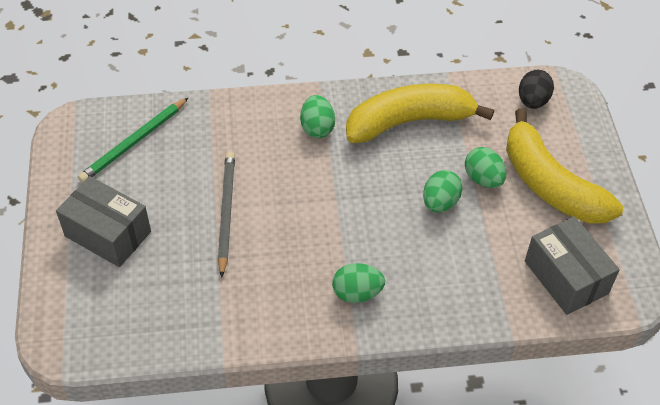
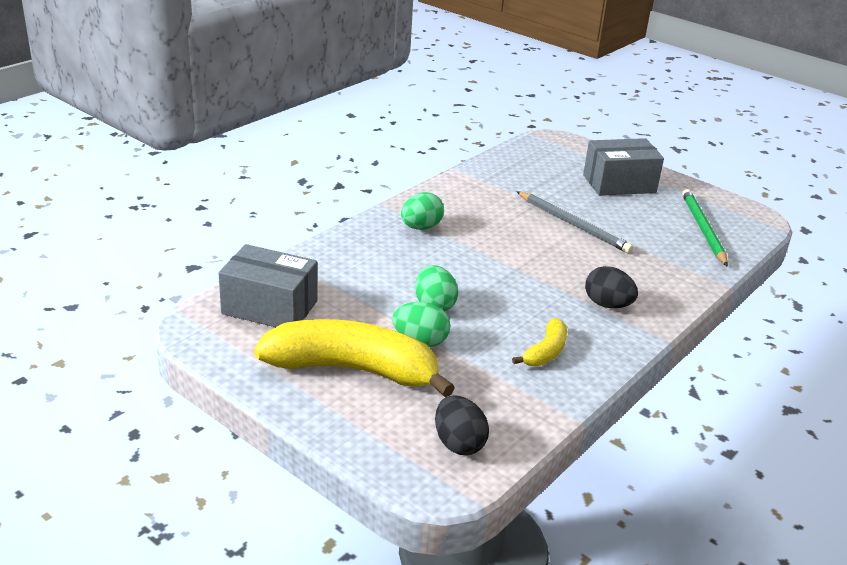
camera: 135 degrees right, 20 degrees down
(317, 128) = (607, 305): green egg -> black egg
(409, 121) = (545, 352): yellow banana -> yellow banana, size x0.46

